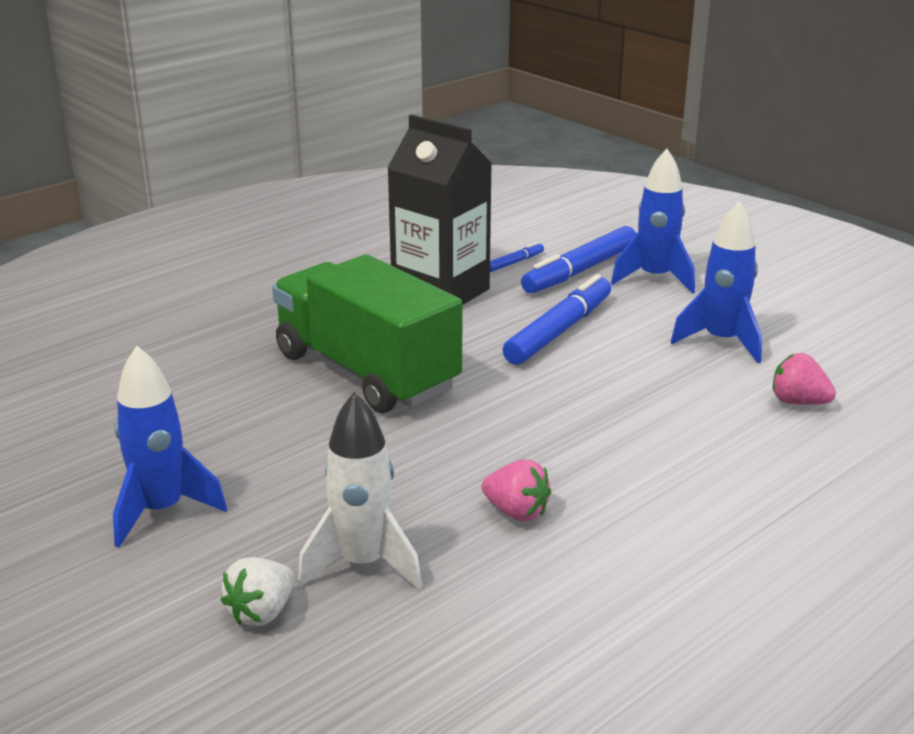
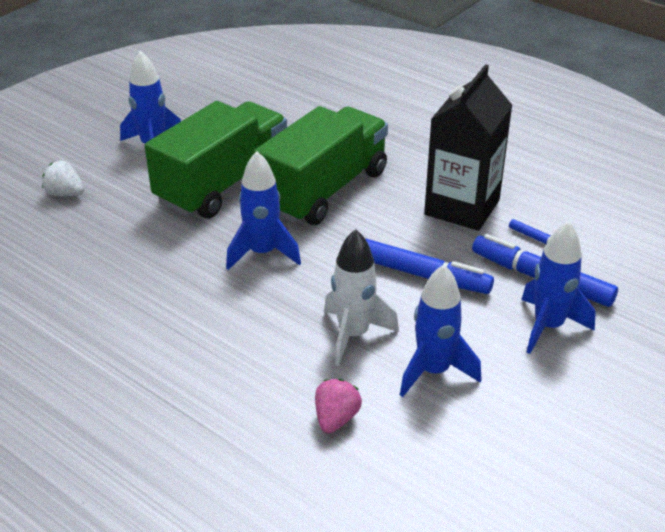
camera: 80 degrees right, 10 degrees up
(312, 448) = (223, 184): none -> green truck
(363, 564) = (106, 220): white rocket -> white rocket (353, 335)
(493, 426) = (262, 253): none -> blue rocket
(516, 512) = (161, 272): pink strawberry -> none

